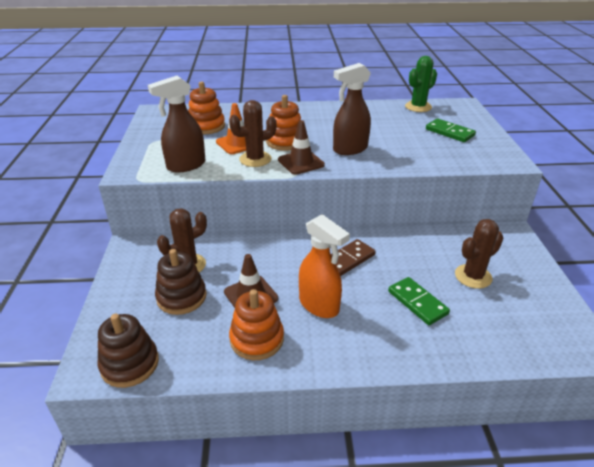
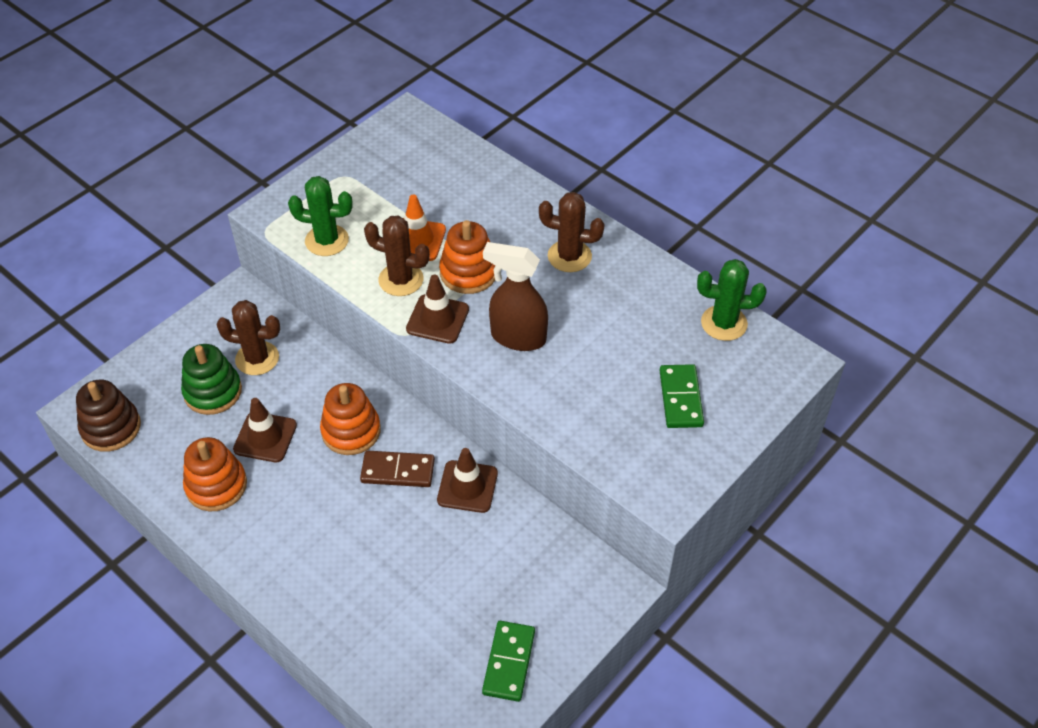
camera: 45 degrees right, 15 degrees up
(181, 297) = (213, 392): brown stacking toy -> green stacking toy
(185, 165) = (327, 240): brown spray bottle -> green cactus
(206, 126) = (423, 185): orange stacking toy -> orange stacking toy (351, 431)
(319, 305) = (304, 497): orange spray bottle -> none
(390, 243) = (467, 487): none -> brown traffic cone
(417, 302) = (388, 571): green domino -> green domino (509, 662)
(473, 276) = (483, 594): brown cactus -> brown cactus (569, 256)

